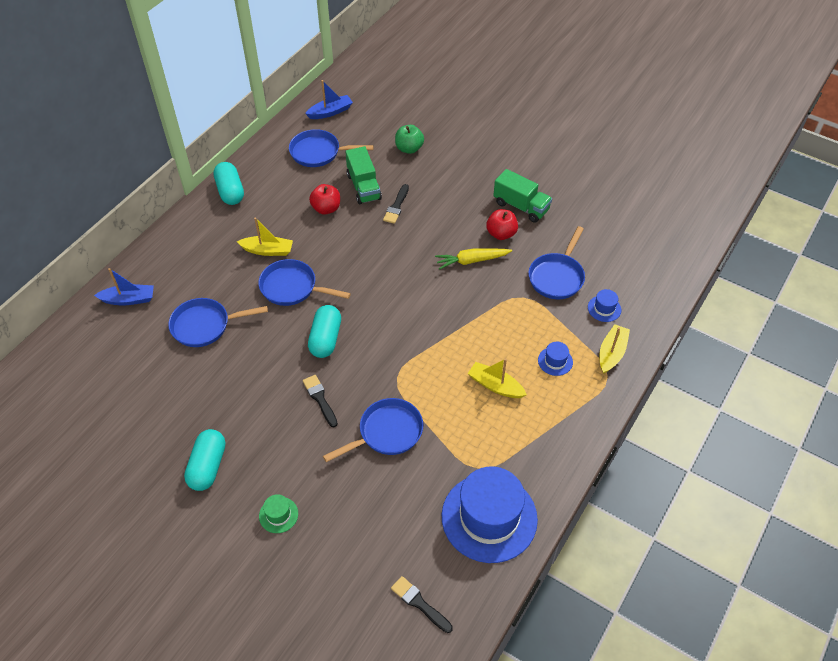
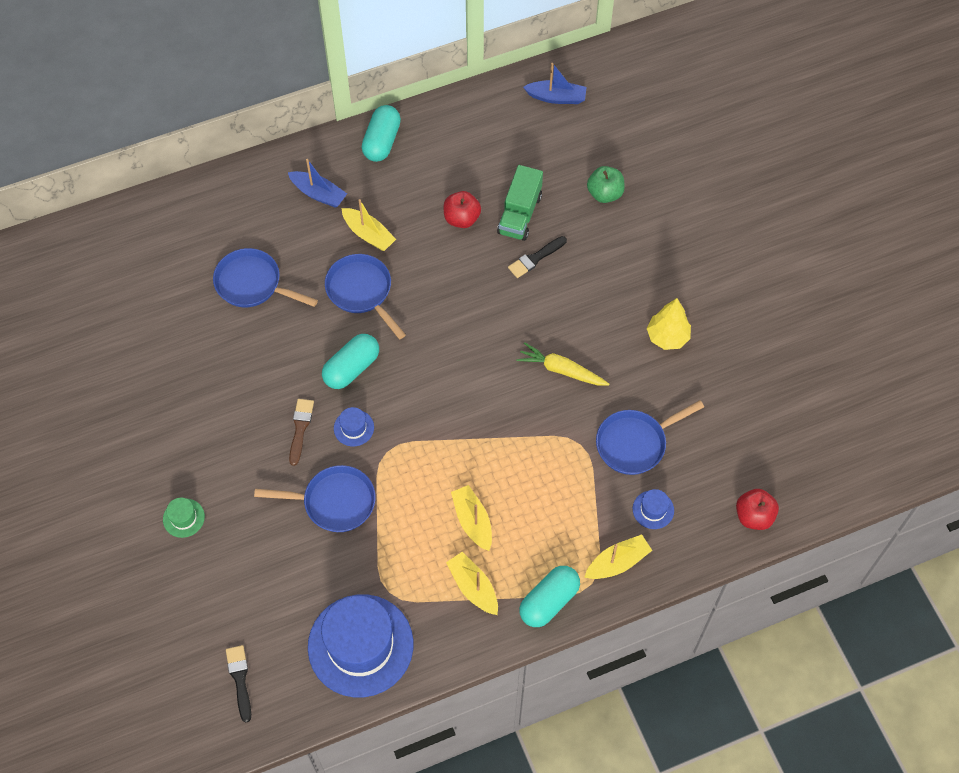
camera: 35 degrees right, 10 degrees up
(129, 299) = (204, 212): blue boat -> blue boat (318, 194)
(208, 466) = (157, 432): turquoise capsule -> turquoise capsule (549, 601)
(319, 152) = (505, 144): blue pan -> none
(320, 399) = (300, 428): black brush -> brown brush
(501, 234) = (618, 357): red apple -> red apple (754, 516)
(521, 206) = (667, 337): green truck -> yellow tree
(533, 427) = (473, 587): none -> yellow boat
(555, 361) = (552, 534): blue hat -> blue hat (353, 428)

